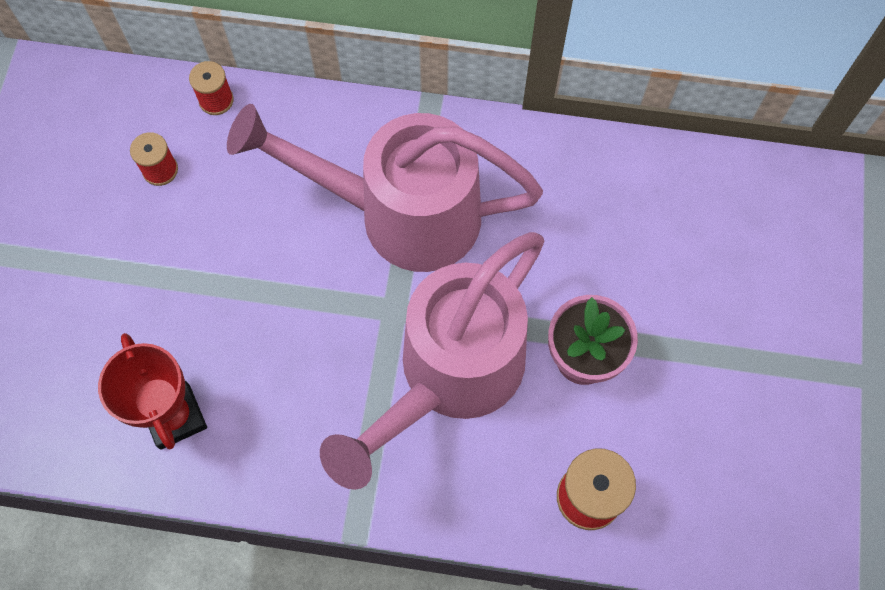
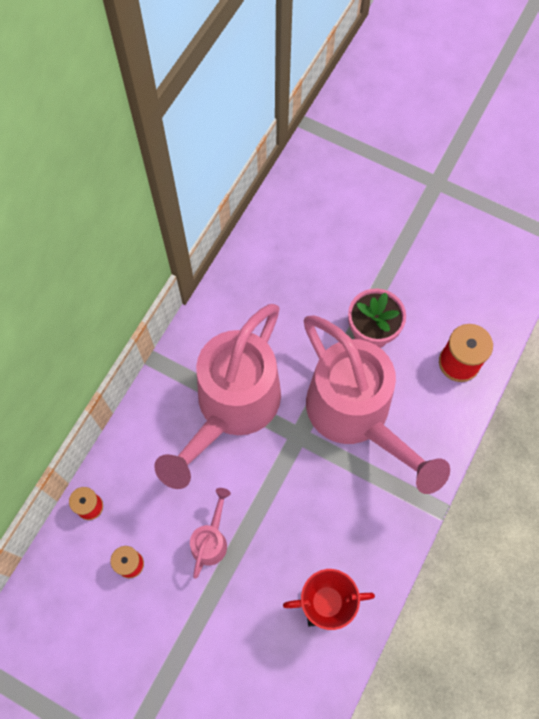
camera: 70 degrees left, 0 degrees up
(218, 251) = (211, 540): none -> pink watering can

